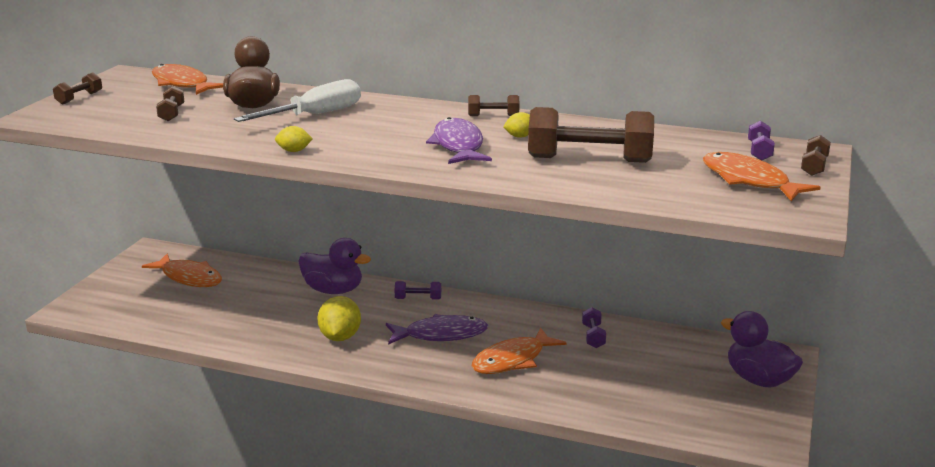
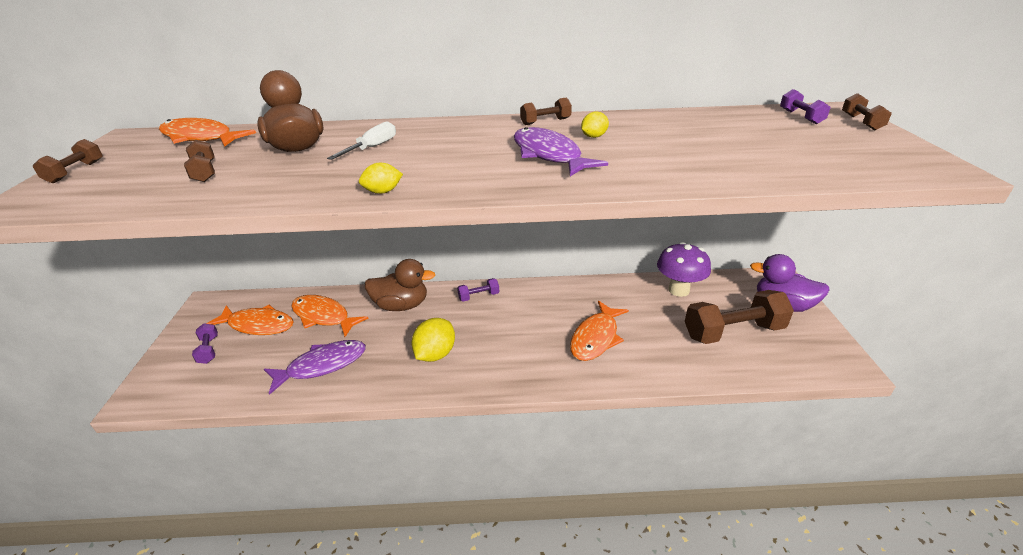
camera: 20 degrees left, 10 degrees up
(315, 115) = (372, 148): white screwdriver -> white screwdriver, size x0.61
(333, 290) = (401, 305): purple duck -> brown duck
(340, 337) = (435, 354): yellow lemon -> yellow lemon turned 45 degrees clockwise
(441, 334) = (521, 327): purple fish -> purple fish (322, 365)
(589, 160) = (684, 148): brown dumbbell -> brown dumbbell (733, 332)
(593, 336) = (638, 297): purple dumbbell -> purple dumbbell (208, 350)
(647, 340) = (678, 290): none -> purple mushroom
(749, 181) = (840, 143): orange fish -> orange fish (323, 316)

